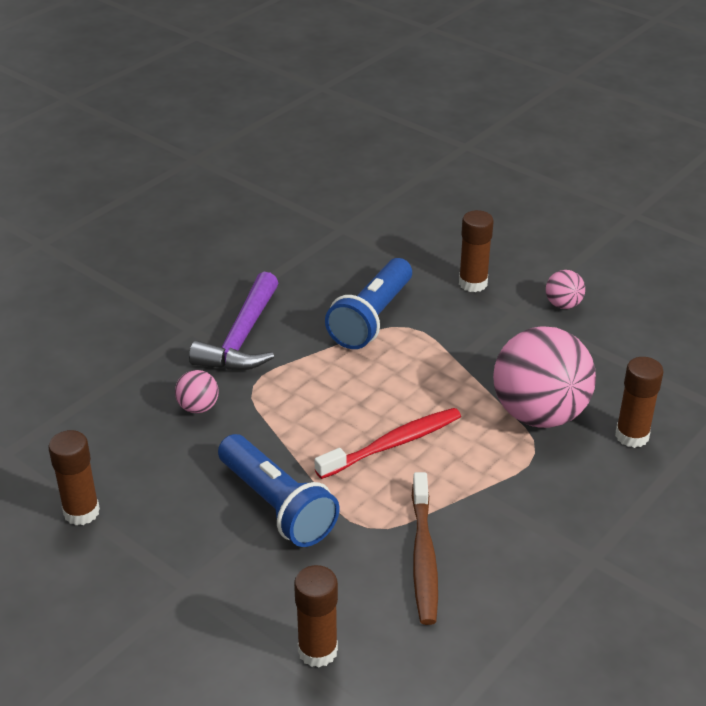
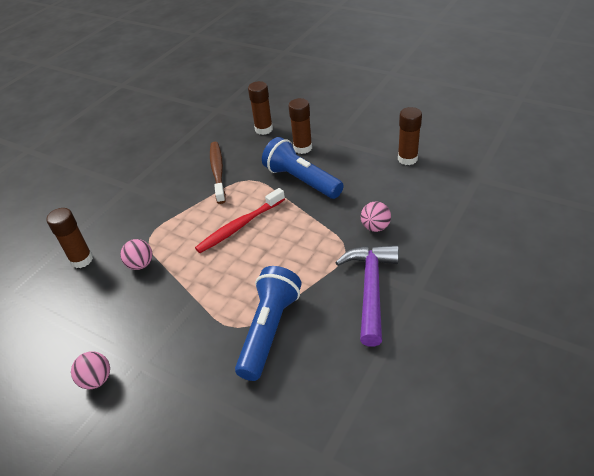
camera: 175 degrees right, 5 degrees up
(473, 283) = (178, 393): brown glue stick -> brown glue stick (302, 148)
(539, 414) = (140, 264): pink ball -> pink ball, size x0.44

